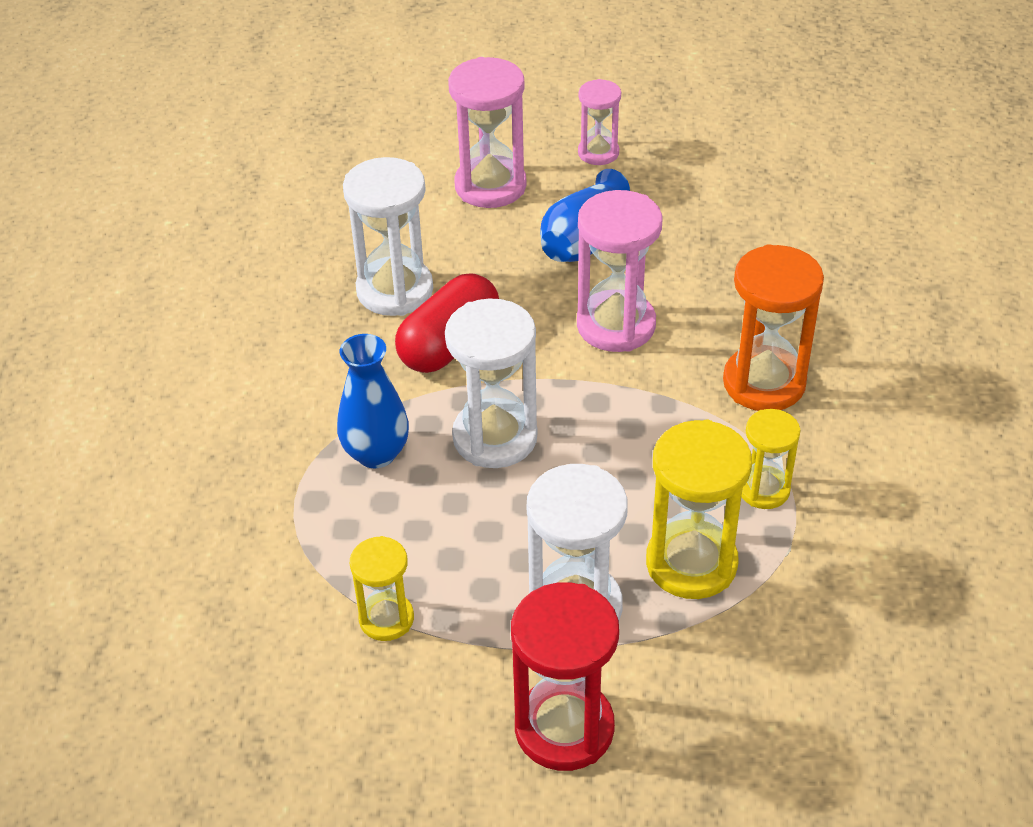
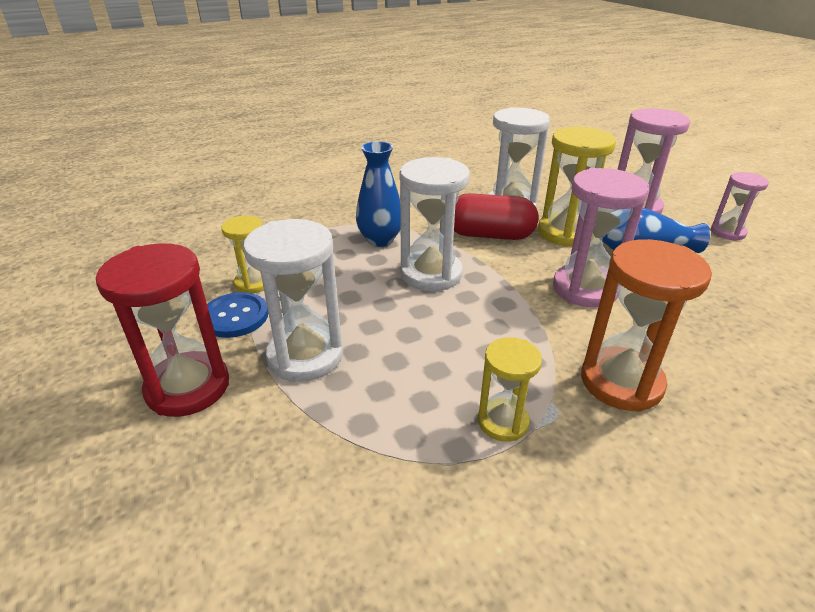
camera: 60 degrees right, 10 degrees down
(453, 655) = (235, 316): none -> blue button
(691, 563) = (387, 403): yellow hourglass -> yellow hourglass (565, 233)

